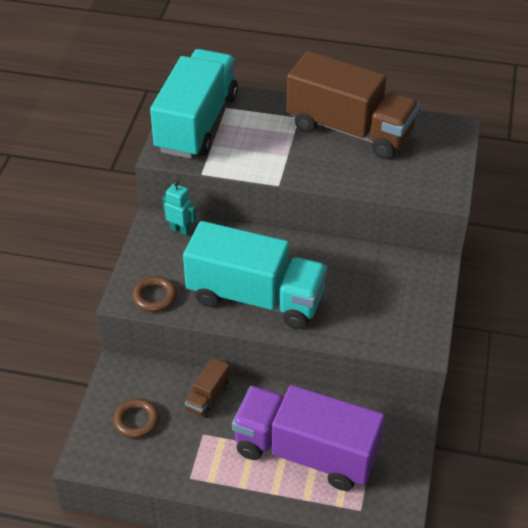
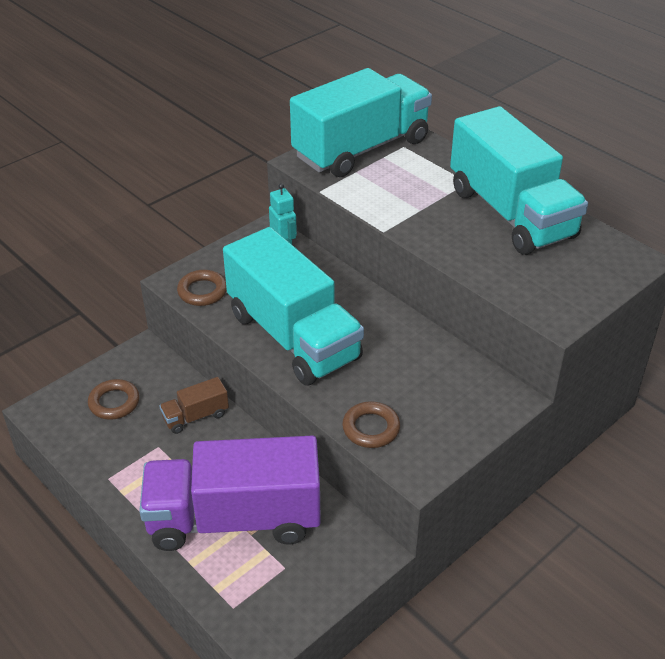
camera: 35 degrees right, 5 degrees down
(306, 452) = (234, 519): purple truck -> purple truck turned 60 degrees counterclockwise
(350, 130) = (511, 213): brown truck -> turquoise truck
(369, 335) = (371, 428): none -> brown ring

